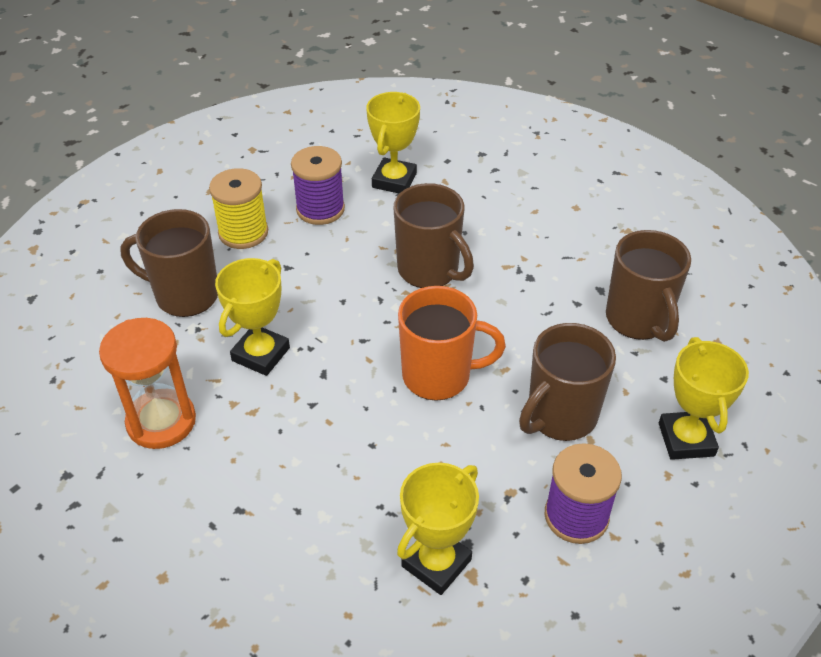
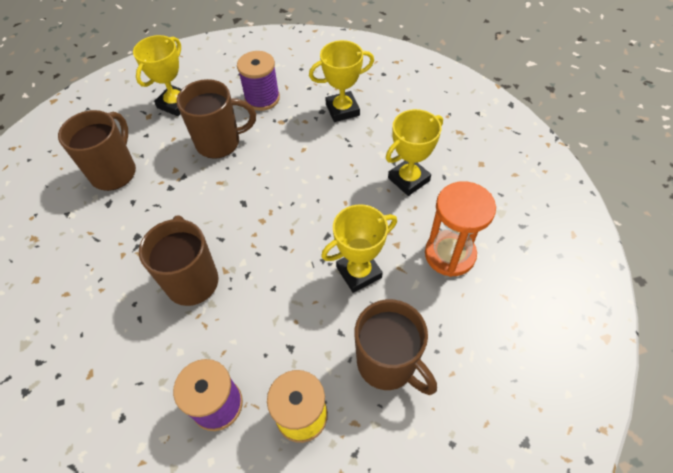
camera: 145 degrees left, 10 degrees up
(394, 180) = (127, 403): yellow trophy -> yellow trophy (408, 179)
(438, 376) = (260, 197): orange mug -> none

